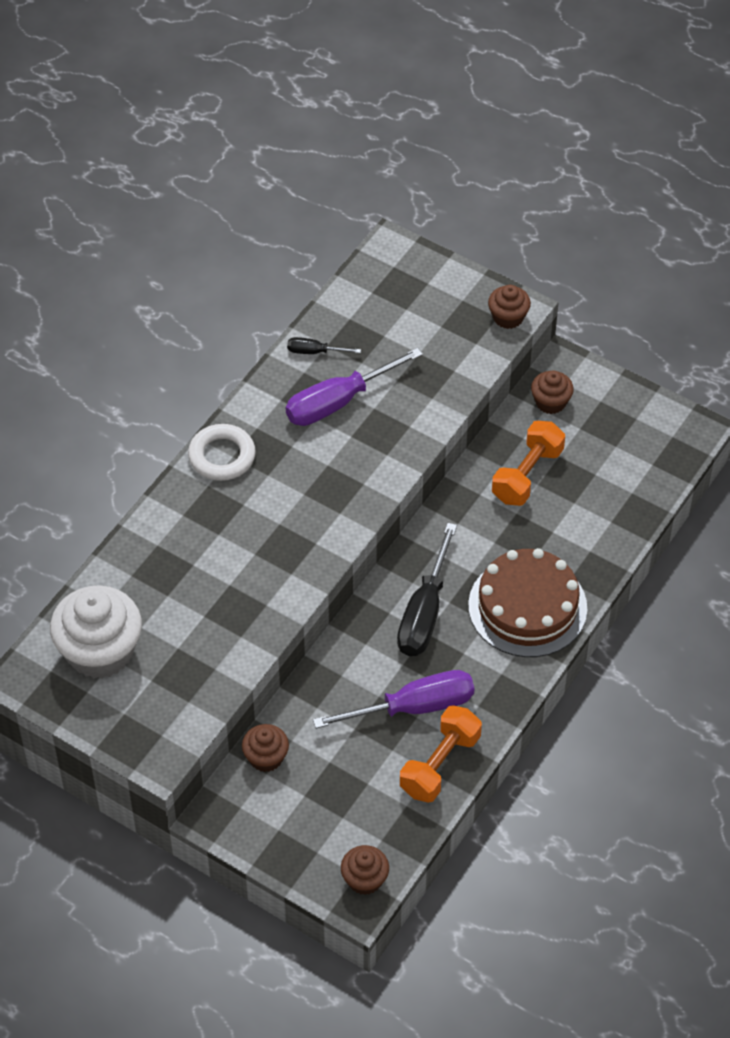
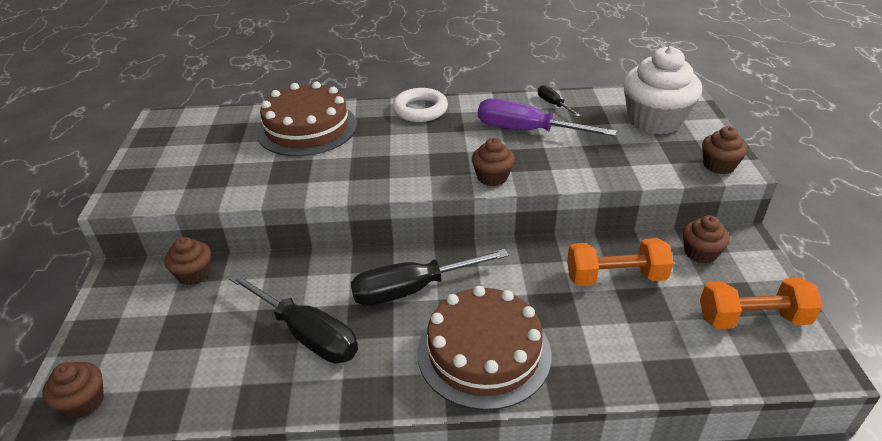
camera: 55 degrees right, 15 degrees down
(100, 651) = (205, 135): white cupcake -> white cupcake (654, 120)
(168, 563) = (307, 128): none -> brown cake
(384, 473) = (492, 177): none -> brown cupcake
(415, 707) = (307, 335): purple screwdriver -> black screwdriver
(440, 764) = (253, 386): orange dumbbell -> orange dumbbell (752, 319)

